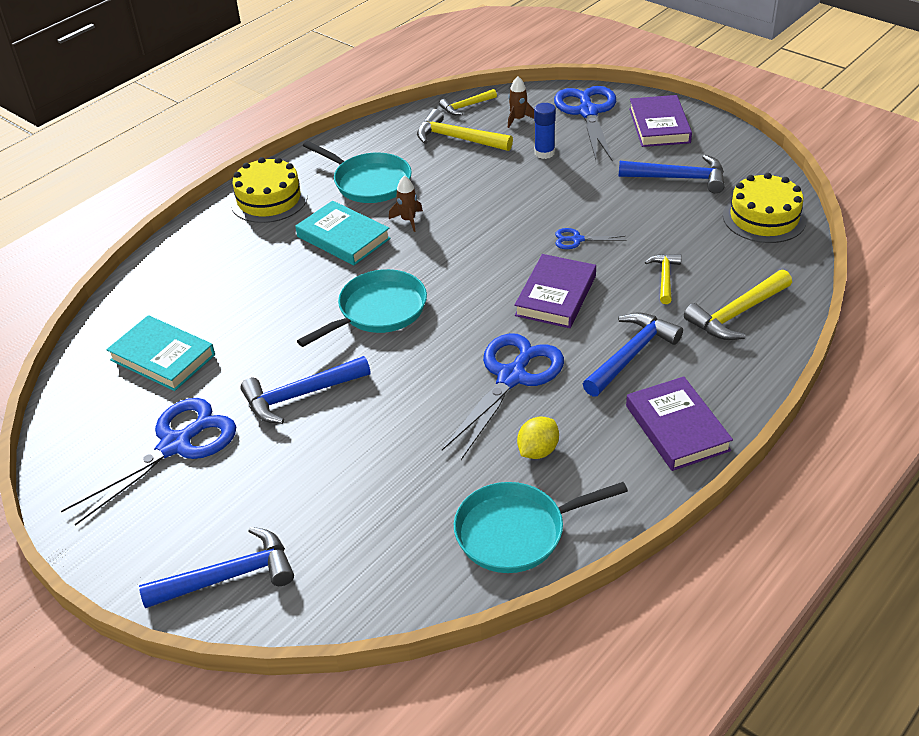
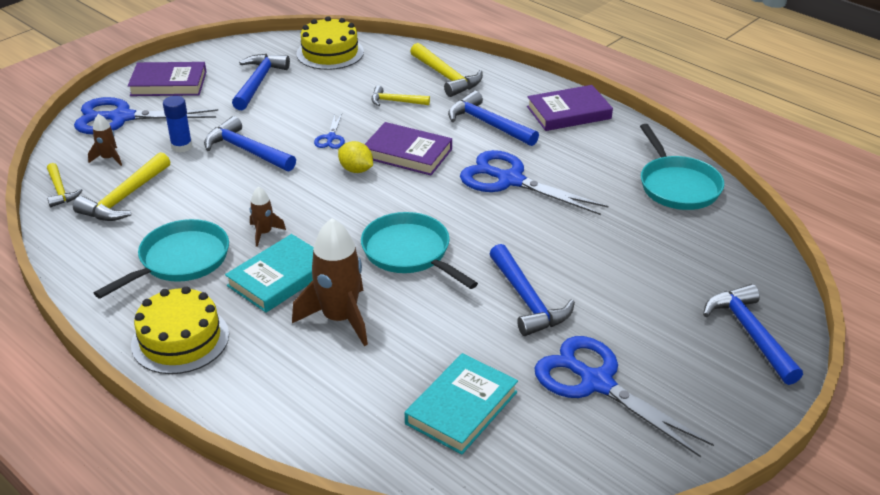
camera: 90 degrees left, 5 degrees down
(285, 277) = (339, 318): none -> brown rocket
(538, 451) = (594, 172): yellow lemon -> yellow lemon (356, 170)
(543, 190) = (246, 150): none -> blue hammer

